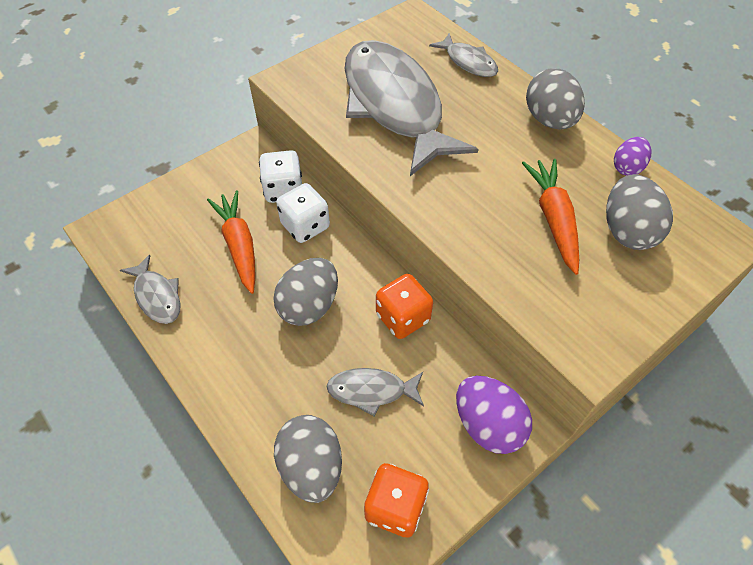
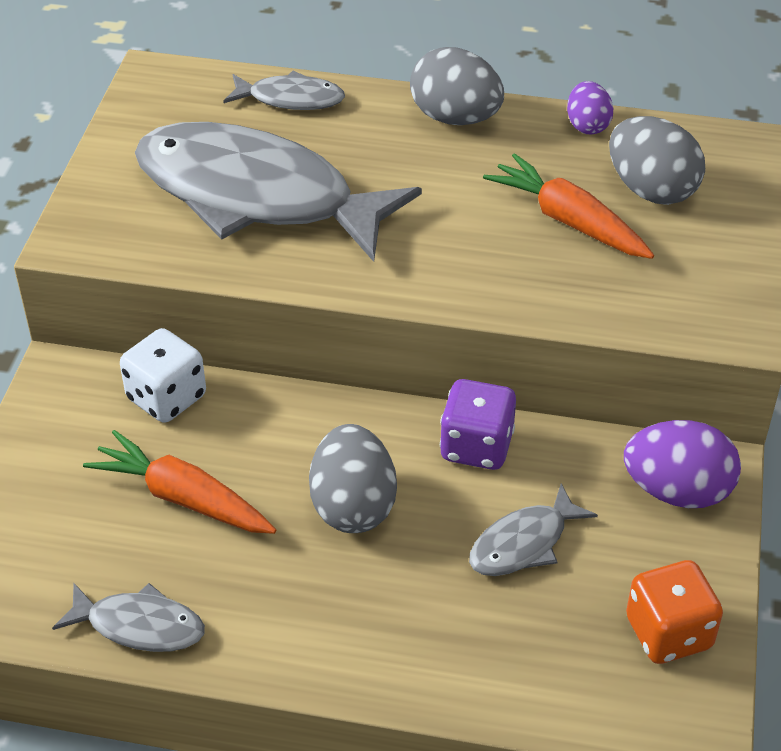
camera: 40 degrees left, 10 degrees down
(305, 226) = (245, 422): white dice -> none
(311, 467) = (542, 663): grey egg -> none
(403, 317) = (476, 446): orange dice -> purple dice

